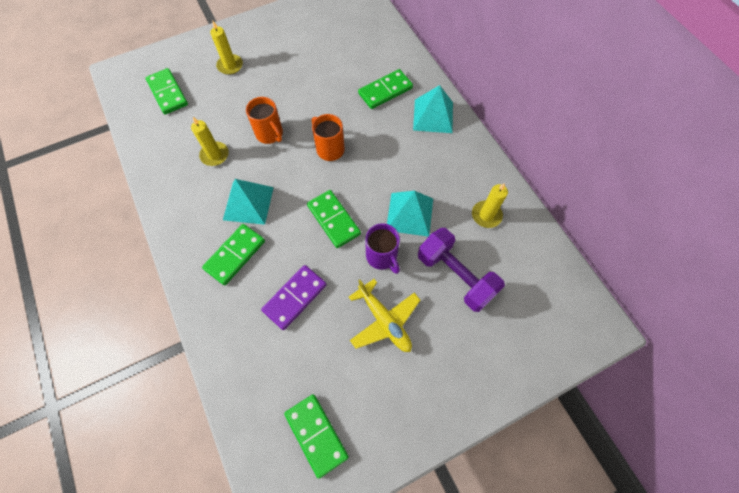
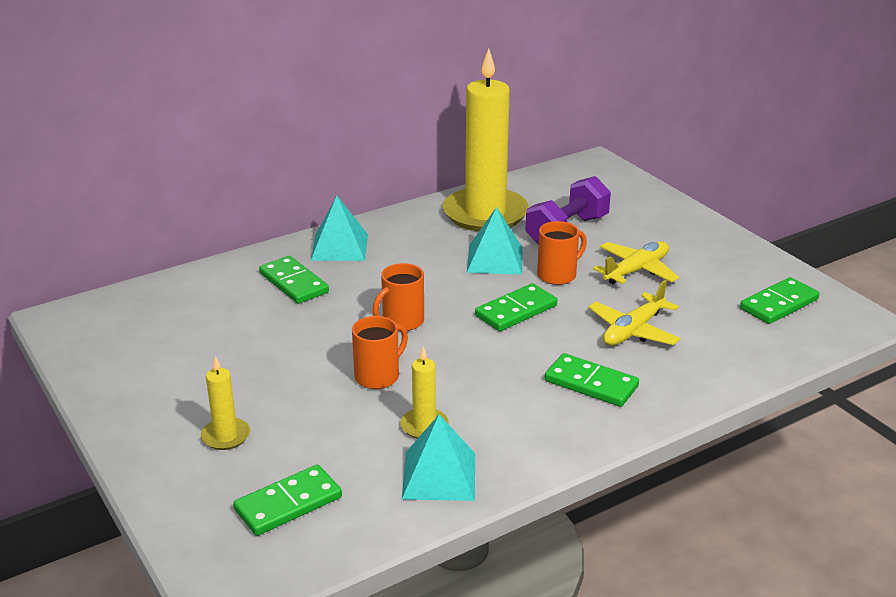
camera: 95 degrees left, 35 degrees down
(248, 203) = (506, 382): turquoise pyramid -> turquoise pyramid (439, 475)
(295, 298) = (633, 330): purple domino -> yellow plane
(382, 257) = (558, 275): purple mug -> orange mug
(486, 215) = (485, 214): yellow candle -> yellow candle, size x2.36

